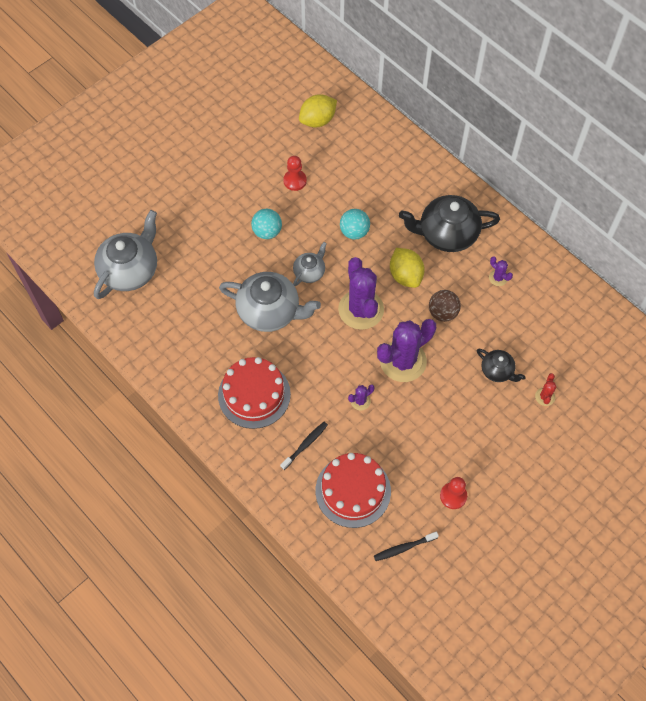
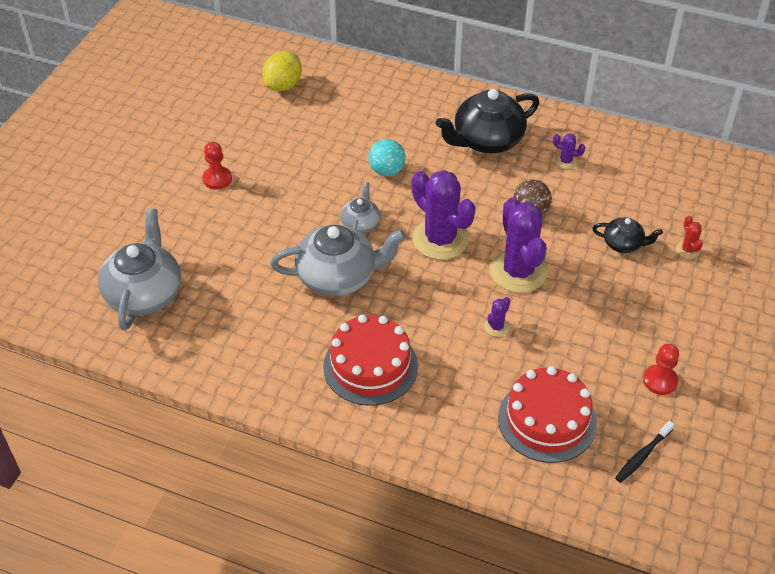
camera: 25 degrees left, 15 degrees down
(267, 232) = (288, 202): turquoise ball -> none
(295, 181) = (291, 146): red pawn -> red pawn (217, 179)
(305, 445) = (462, 395): black toothbrush -> none
(403, 361) = (518, 271): purple cactus -> purple cactus turned 45 degrees counterclockwise
(405, 276) = (468, 192): yellow lemon -> none

